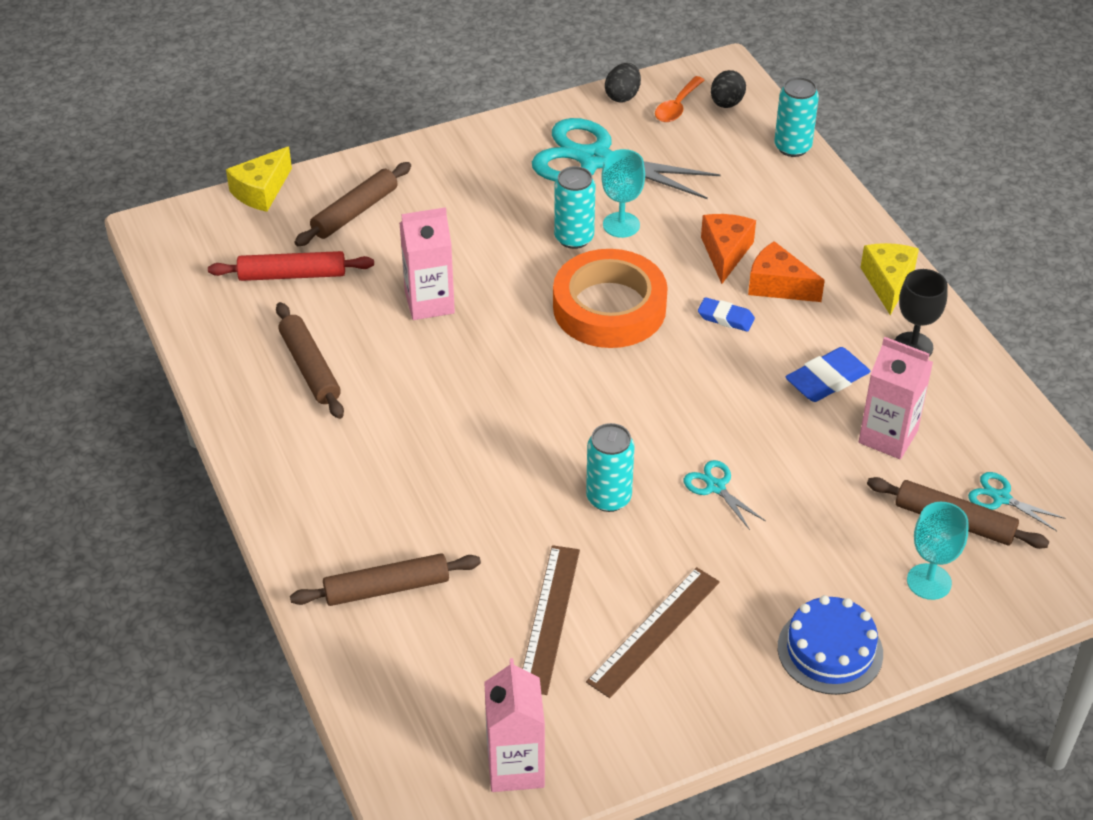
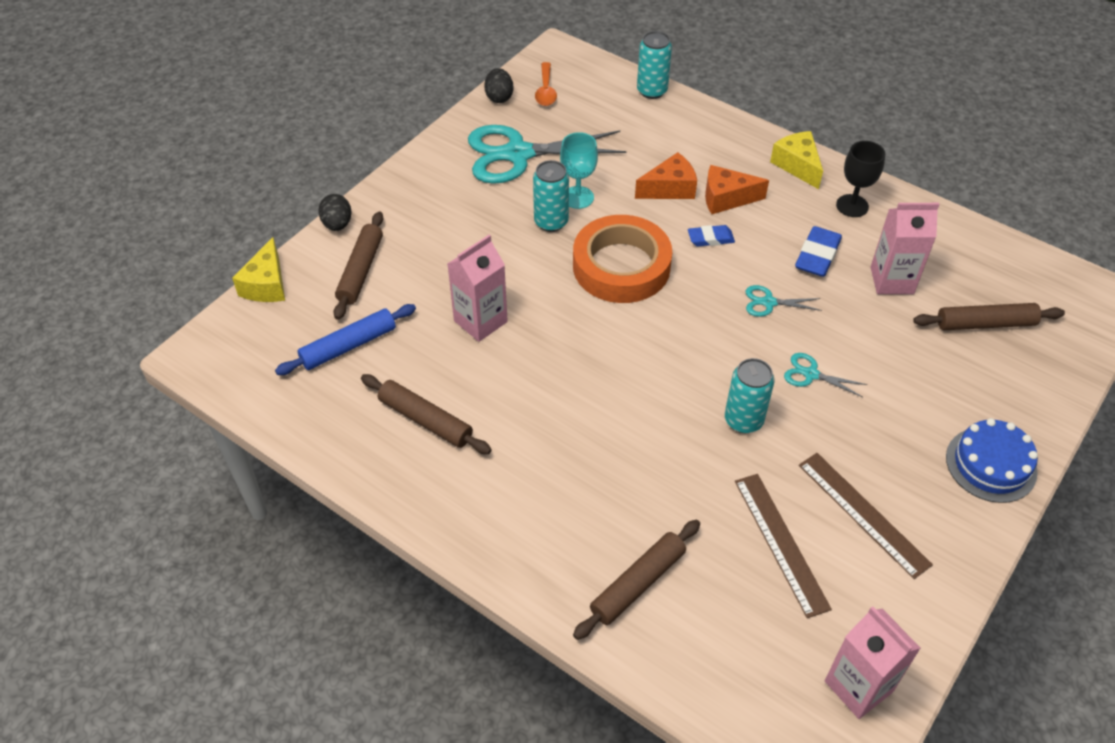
camera: 30 degrees left, 5 degrees up
(292, 275) = (349, 346): red rolling pin -> blue rolling pin
(654, 631) = (863, 513): brown ruler -> brown ruler turned 45 degrees counterclockwise
(725, 253) = (670, 188): orange cheese -> orange cheese turned 90 degrees clockwise
(726, 103) = (579, 75): black egg -> black egg (337, 224)
(929, 581) = (1008, 377): turquoise goblet -> none
(1001, 498) = (999, 292): turquoise scissors -> turquoise scissors (768, 302)

